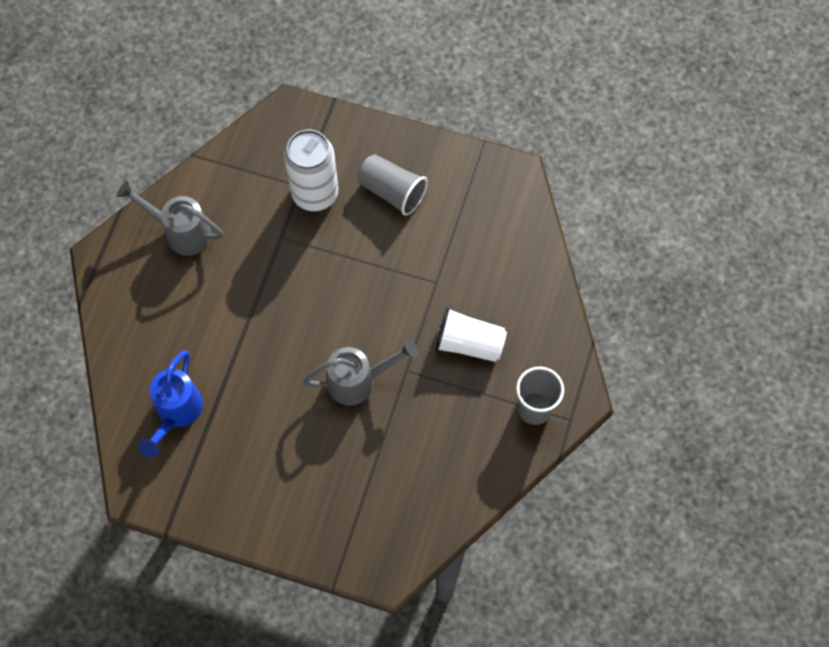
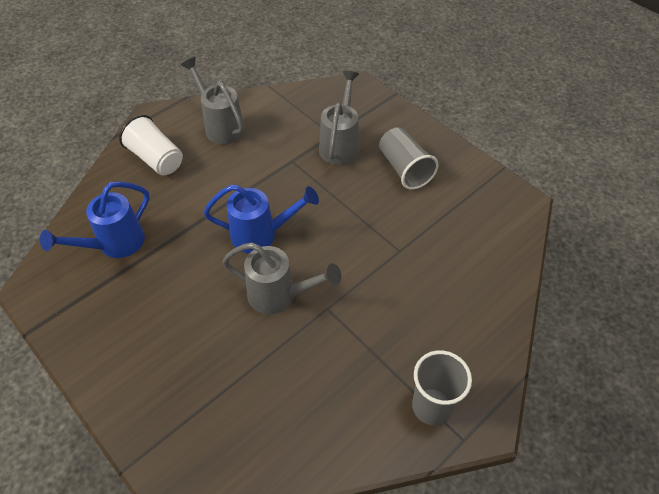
camera: 30 degrees right, 15 degrees down
(304, 331) = (261, 235): none -> blue watering can
(315, 193) = (340, 144): white can -> grey watering can
(469, 343) = (400, 314): white cup -> white cup (156, 159)

